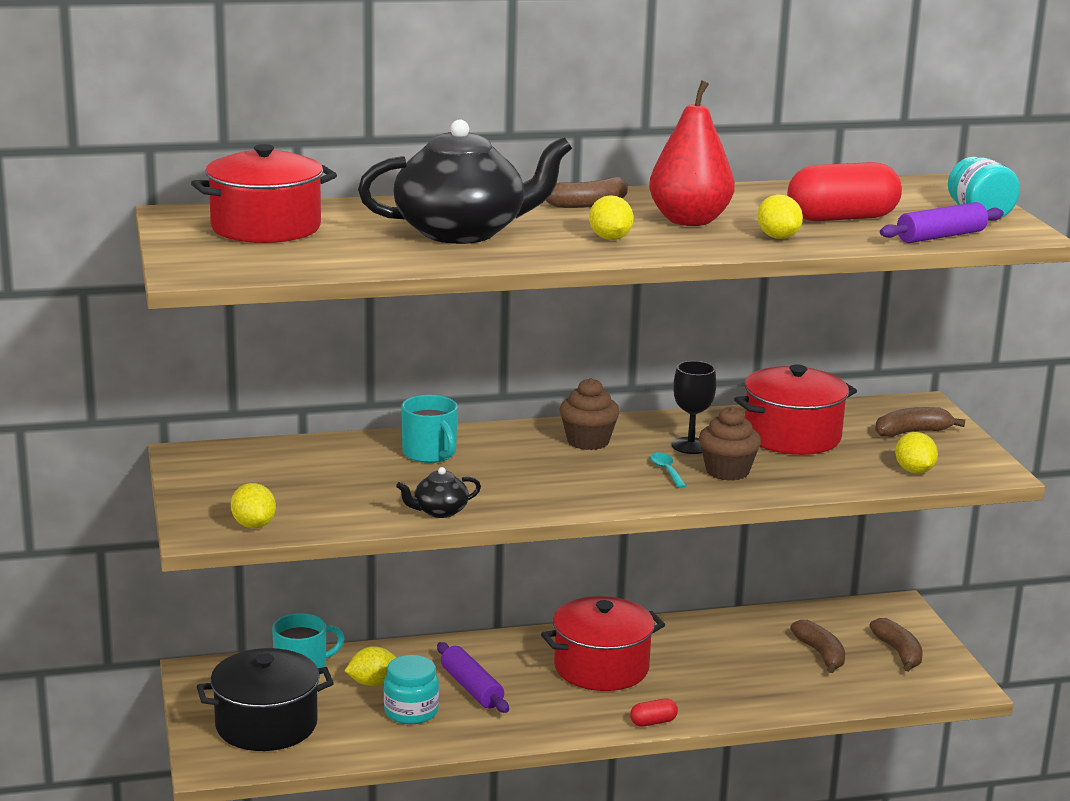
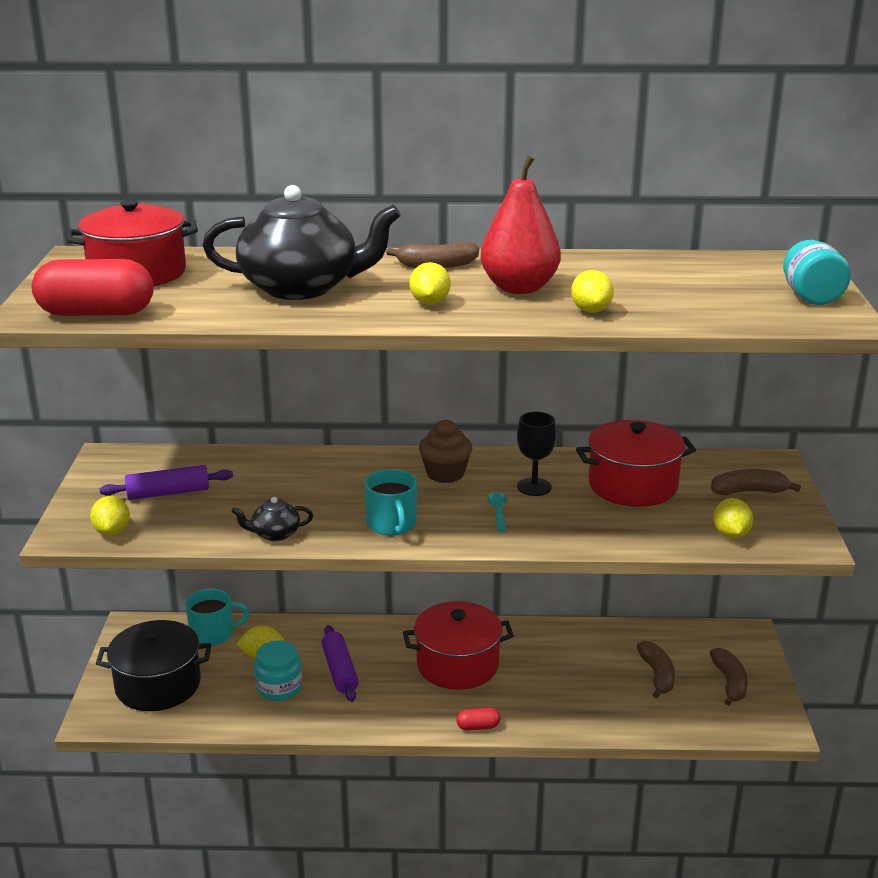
camera: 15 degrees right, 5 degrees up
(430, 453) = (303, 474): turquoise mug -> turquoise mug (392, 524)
(727, 471) = (553, 517): brown cupcake -> none
(842, 218) = (669, 293): red capsule -> red capsule (96, 313)
(941, 236) = (755, 319): purple rolling pin -> purple rolling pin (168, 493)

